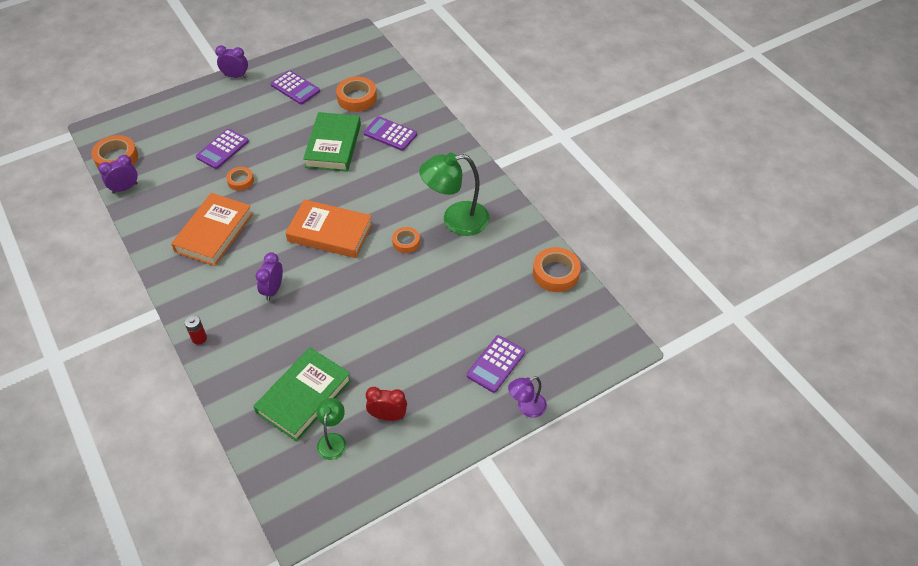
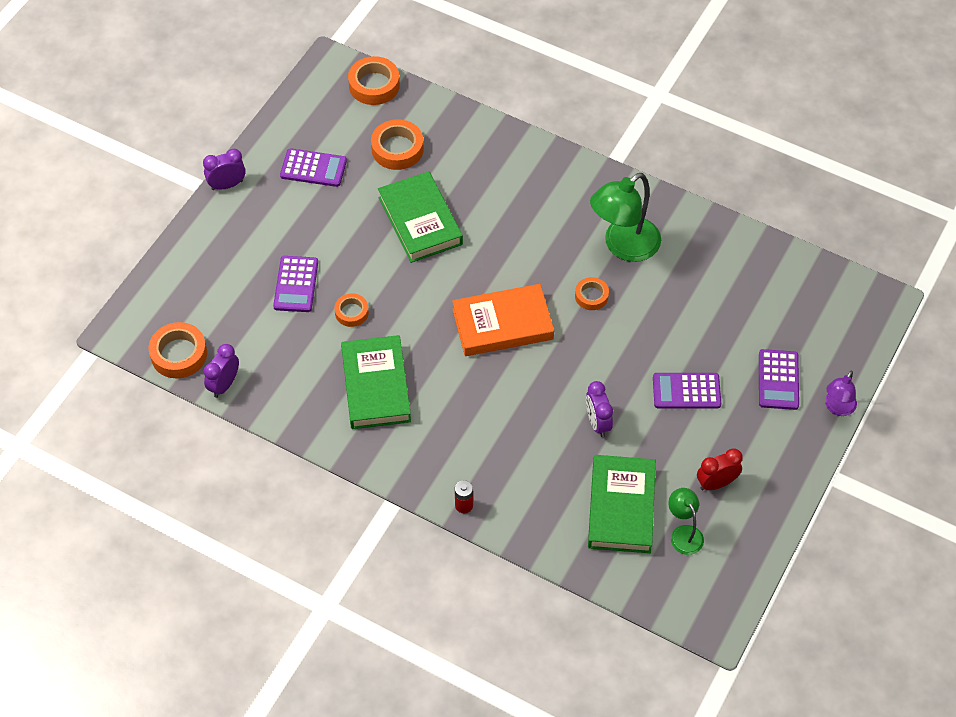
camera: 30 degrees left, 5 degrees up
(214, 232) = (376, 386): orange book -> green book
(273, 290) = (496, 416): purple clock -> purple clock (597, 423)
(390, 134) = (472, 177): purple calculator -> purple calculator (686, 391)
(556, 273) = (766, 257): orange tape -> orange tape (374, 85)

